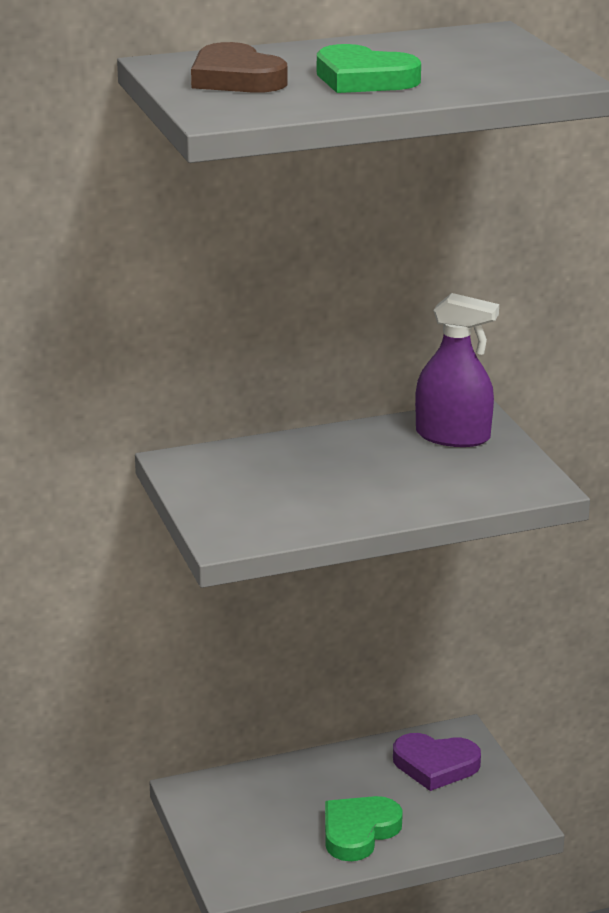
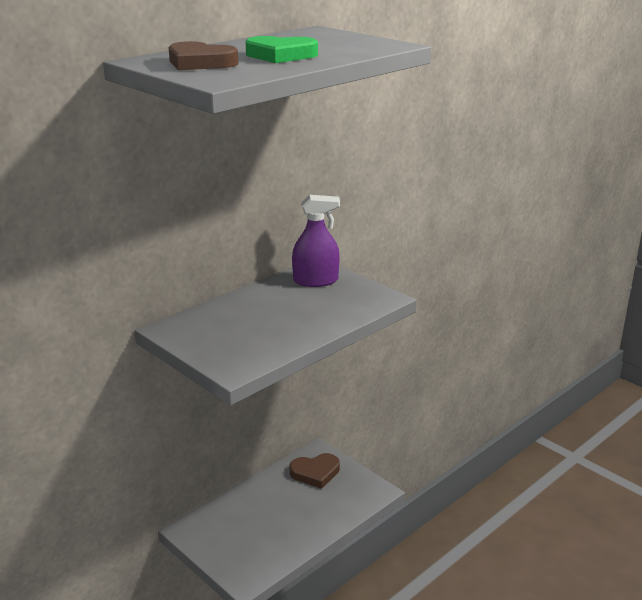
camera: 25 degrees left, 0 degrees up
(358, 832) = (298, 525): green heart -> none
(435, 765) = (315, 473): purple heart -> brown heart

